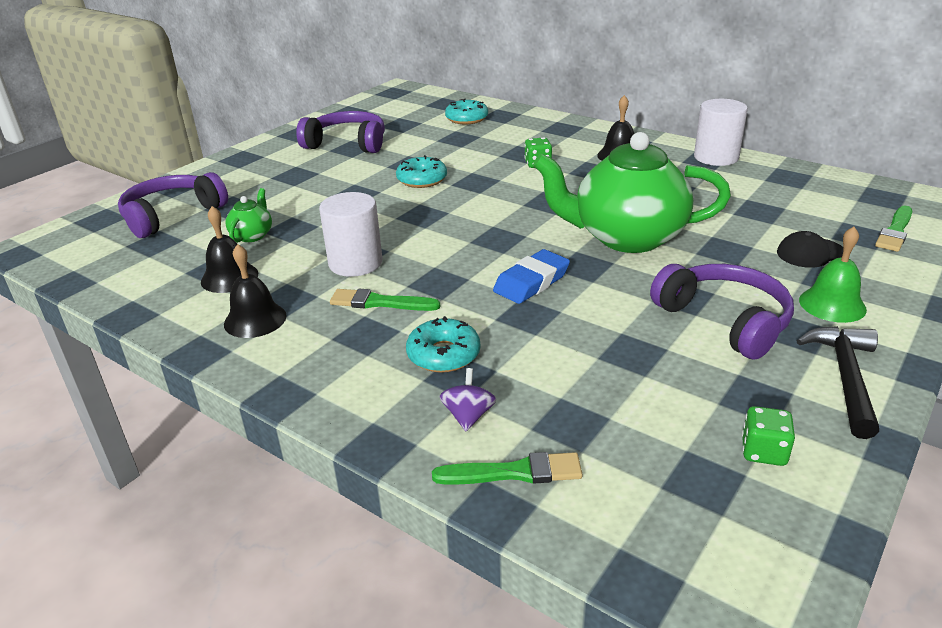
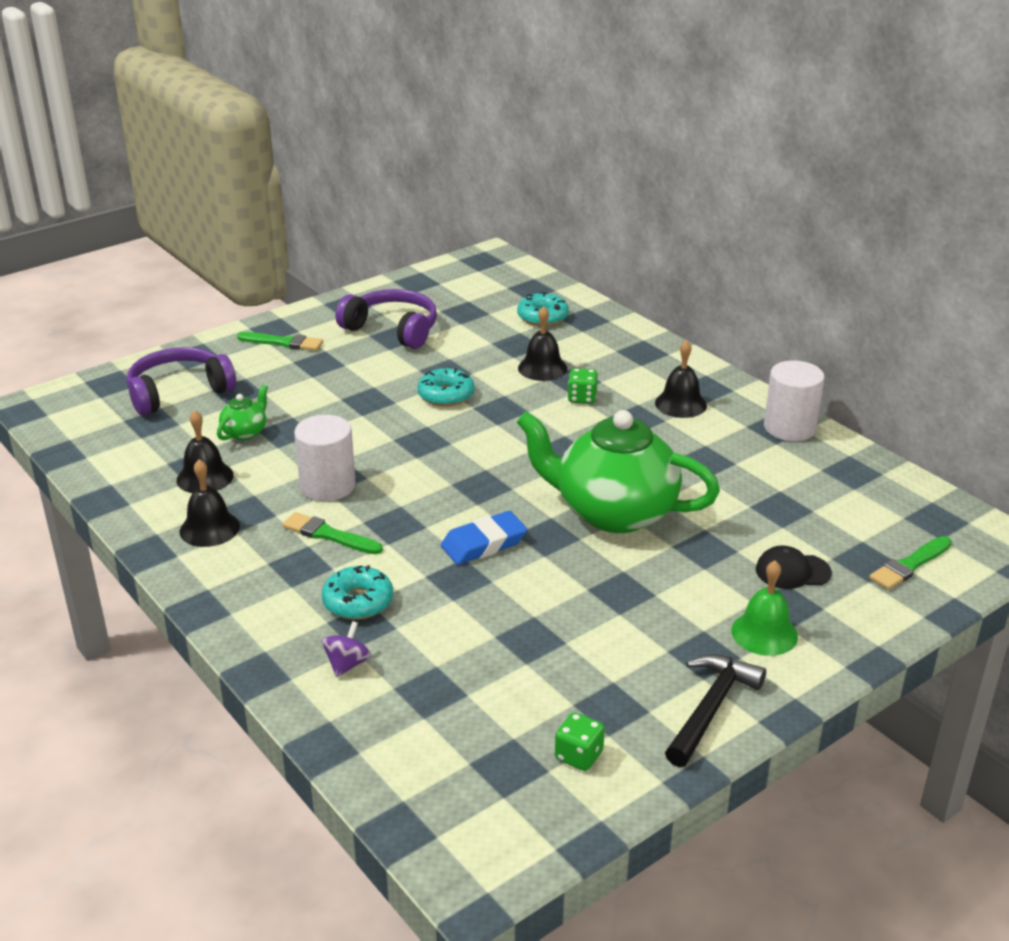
camera: 15 degrees right, 0 degrees up
(490, 150) = (542, 368): none -> black bell
(514, 472) = (357, 721): green brush -> green brush (283, 343)
(724, 320) = (642, 626): purple headphones -> none

